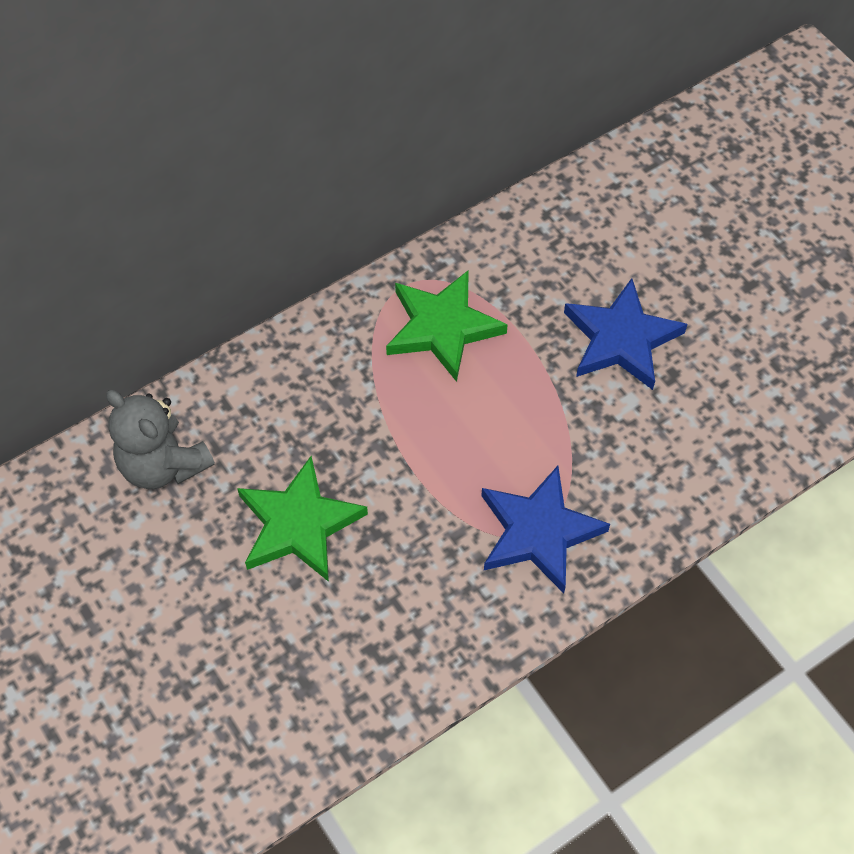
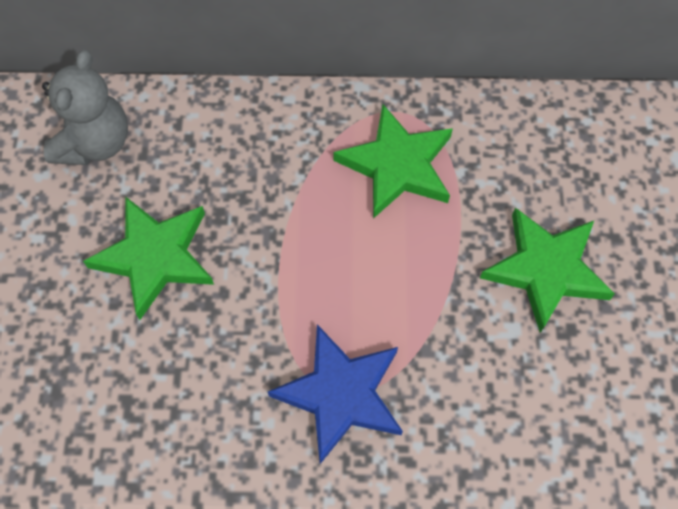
camera: 35 degrees right, 5 degrees up
(163, 464) = (95, 143): grey teddy bear -> grey teddy bear turned 150 degrees counterclockwise
(621, 339) = (545, 270): blue star -> green star

